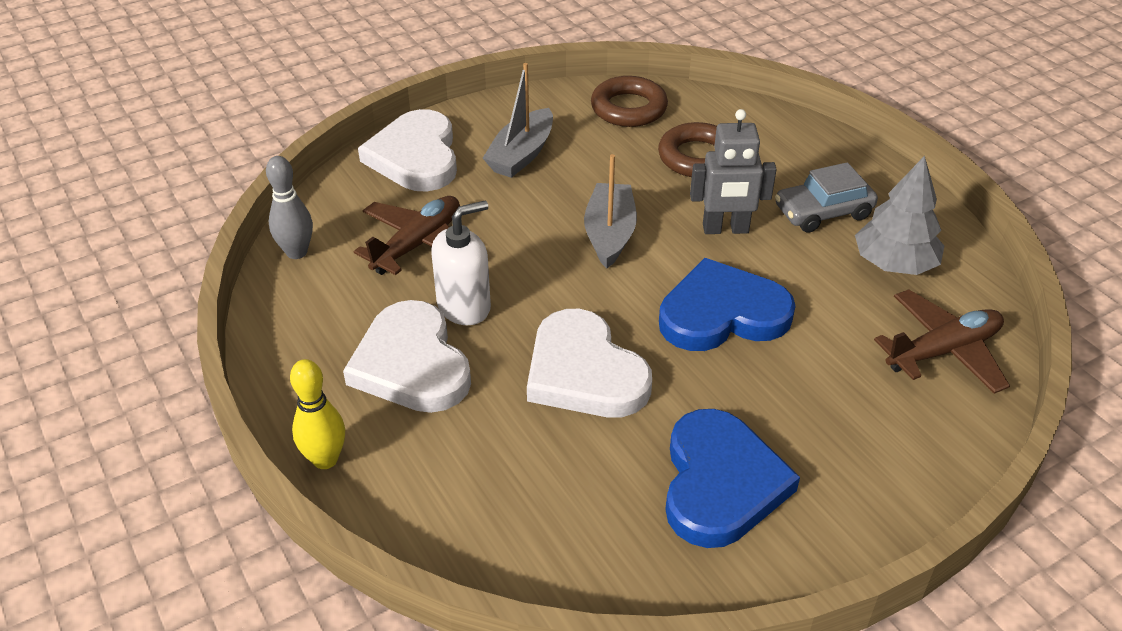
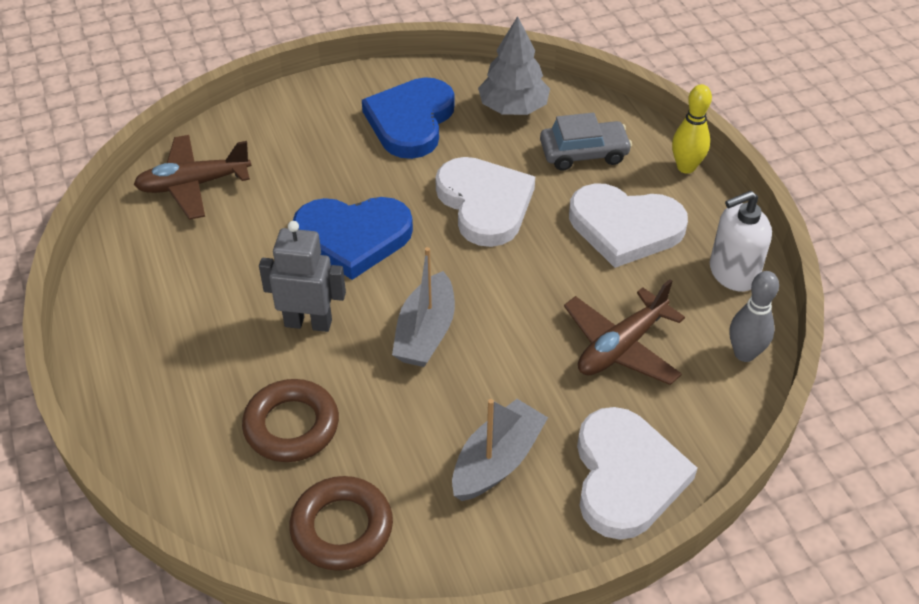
camera: 170 degrees left, 5 degrees up
(411, 364) = (625, 228): white heart -> white heart turned 120 degrees clockwise
(464, 306) = (578, 273): white soap dispenser -> white soap dispenser (733, 273)
(823, 212) = (199, 330): grey car -> grey car (584, 153)
(894, 263) = (173, 264): grey tree -> grey tree (513, 108)

